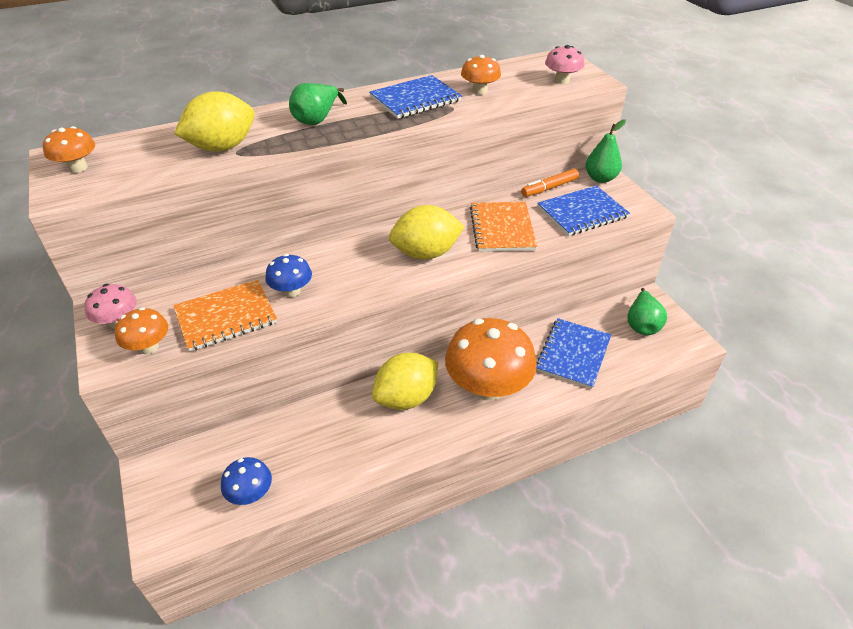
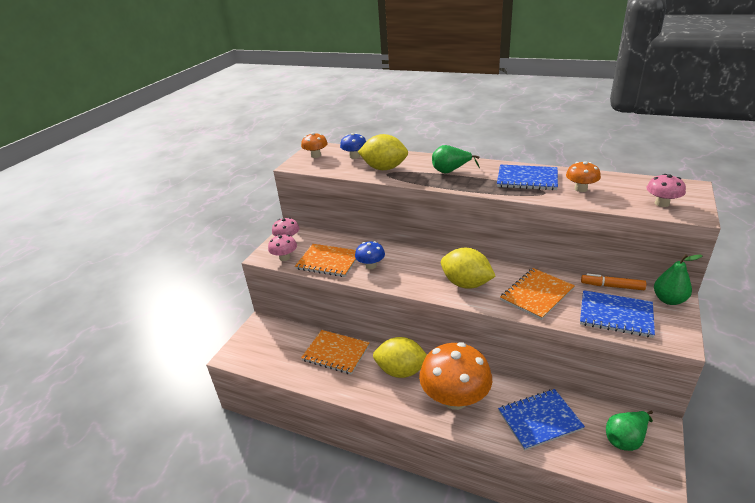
camera: 50 degrees right, 10 degrees down
(148, 347) = (284, 257): orange mushroom -> pink mushroom
(250, 493) = (281, 363): blue mushroom -> blue mushroom (354, 156)
(308, 431) = (336, 353): none -> orange notebook

